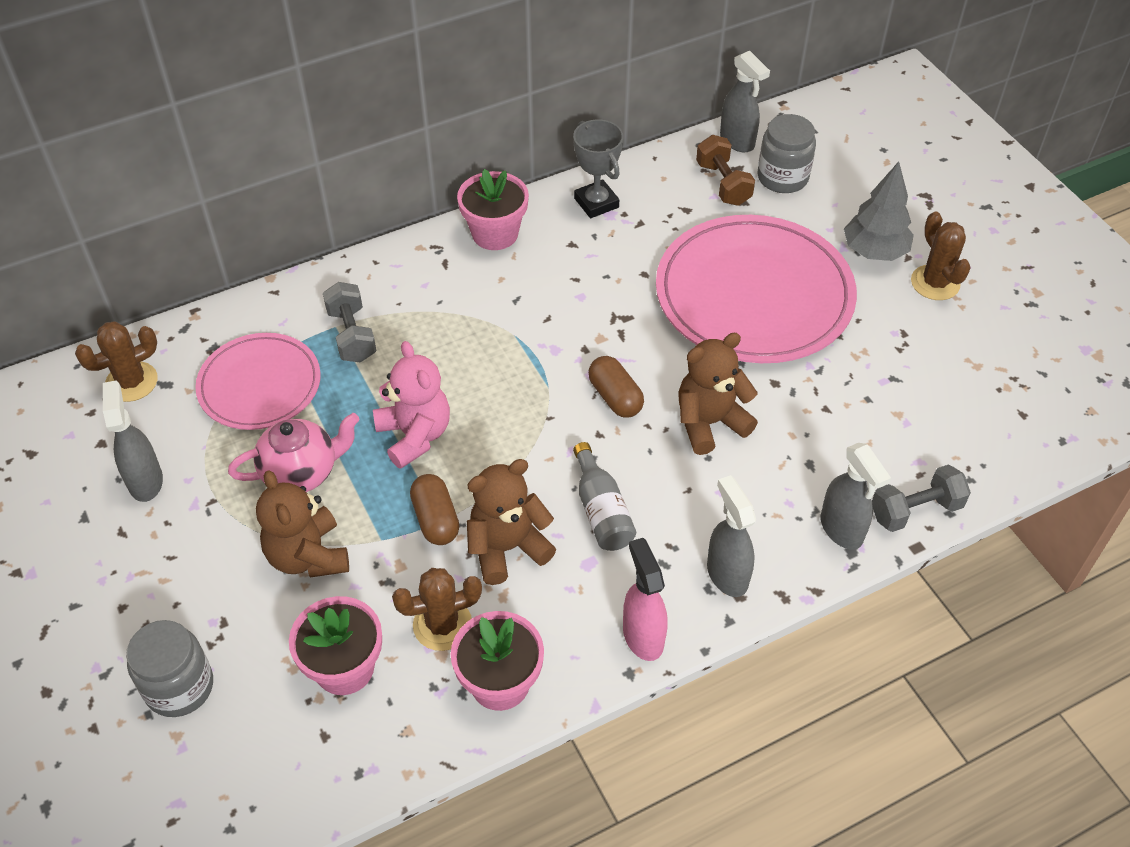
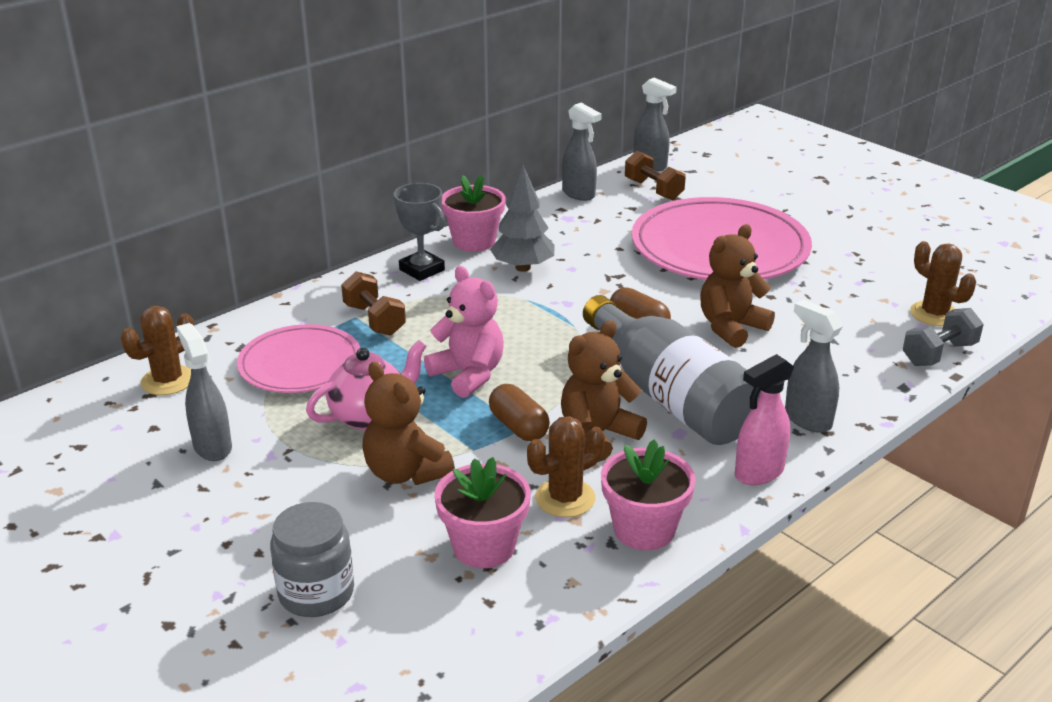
camera: 15 degrees left, 20 degrees down
(352, 335) = (374, 320): grey dumbbell -> brown dumbbell
(596, 203) = (553, 213): grey trophy -> grey trophy (422, 270)
(601, 510) = (670, 396): grey bottle -> grey bottle, size x2.01
(643, 636) = (758, 473): pink spray bottle -> pink spray bottle turned 90 degrees counterclockwise
(782, 177) = (700, 181): grey jar -> none
(841, 530) = (886, 375): grey spray bottle -> grey spray bottle (579, 194)
(874, 251) = (801, 211): grey tree -> grey tree (523, 268)
(935, 283) = (861, 222): brown cactus -> brown cactus (934, 314)

